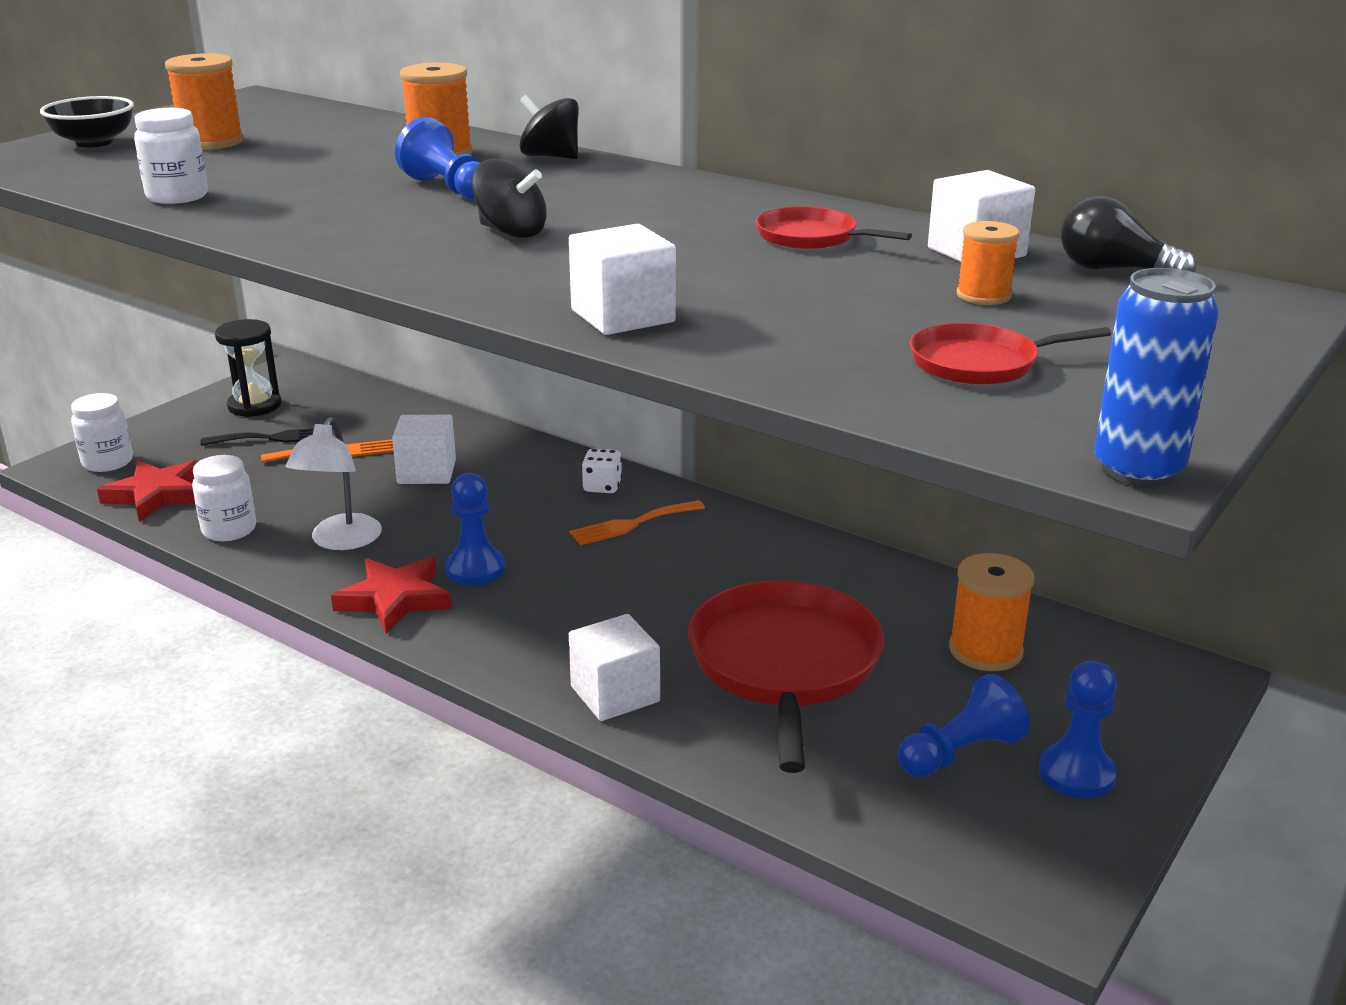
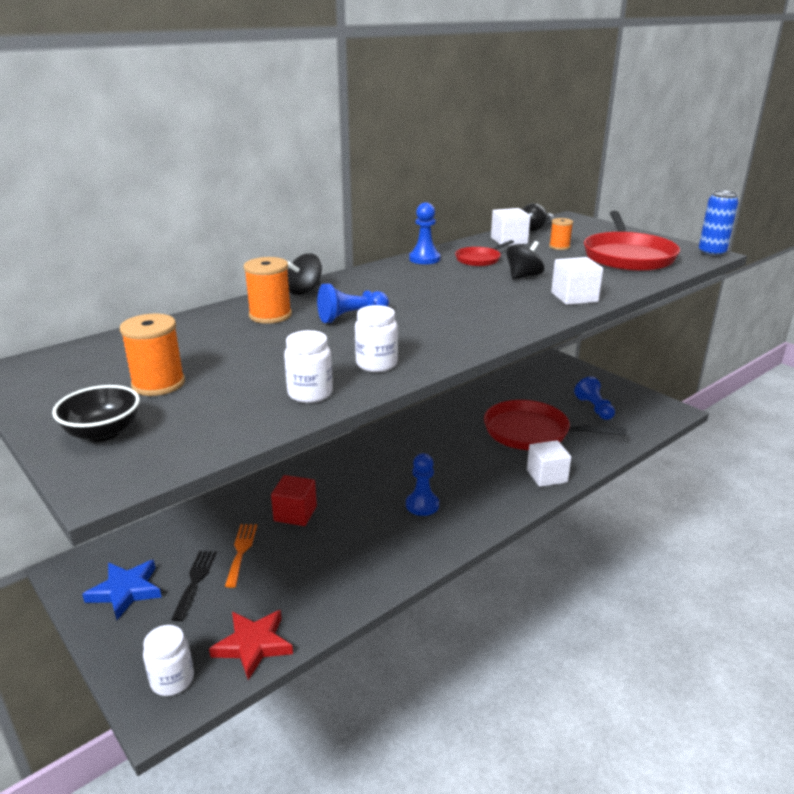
camera: 75 degrees left, 0 degrees up
(229, 530) = (329, 604): white jar -> white jar (376, 364)
(254, 406) = (126, 591): black hourglass -> blue star
(341, 541) = (368, 553): white lamp -> none
(394, 599) = (444, 535): red star -> none
(427, 472) = (295, 513): white cube -> red cube
(511, 232) = (444, 308): black spinning top -> black spinning top (523, 276)
(602, 487) = (350, 455): white dice -> none
(632, 524) = (396, 451): orange fork -> none
(980, 363) = (627, 256): red pan -> red pan, size x2.03
(985, 650) = (530, 390): orange spool -> none
(1076, 773) = (607, 391): blue pawn -> blue pawn (424, 259)

